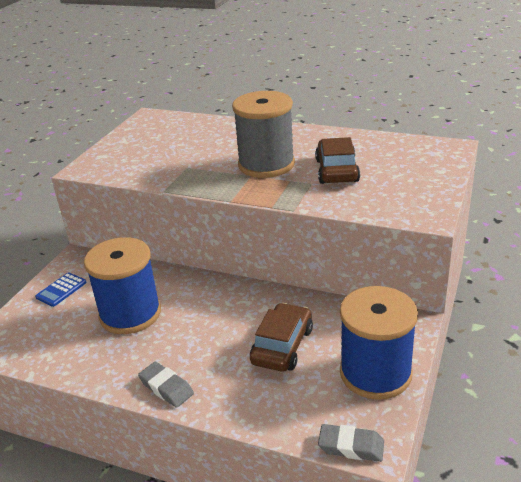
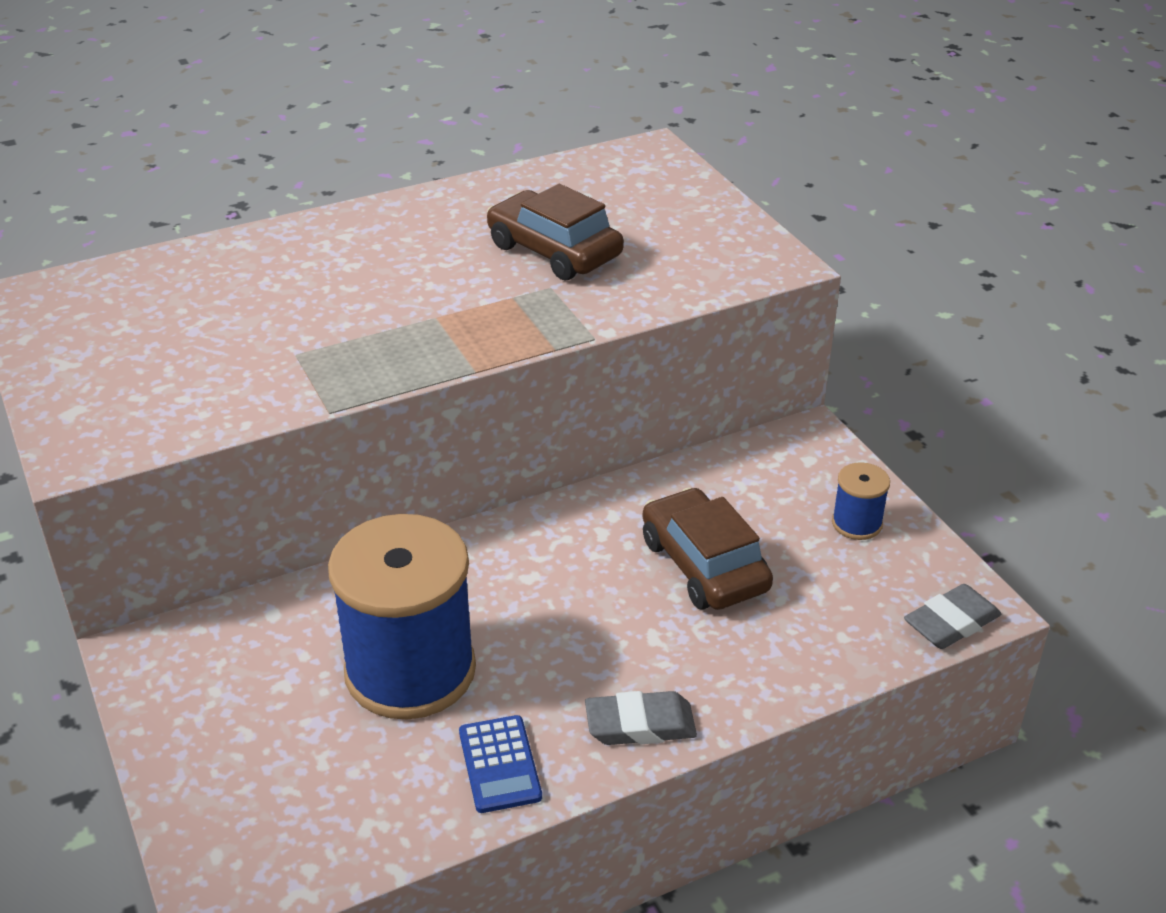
camera: 50 degrees left, 5 degrees up
(61, 290) = (211, 718): blue calculator -> blue calculator (500, 764)
(266, 164) = (428, 288): grey spool -> none
(375, 373) = (857, 523): blue spool -> blue spool, size x0.43

